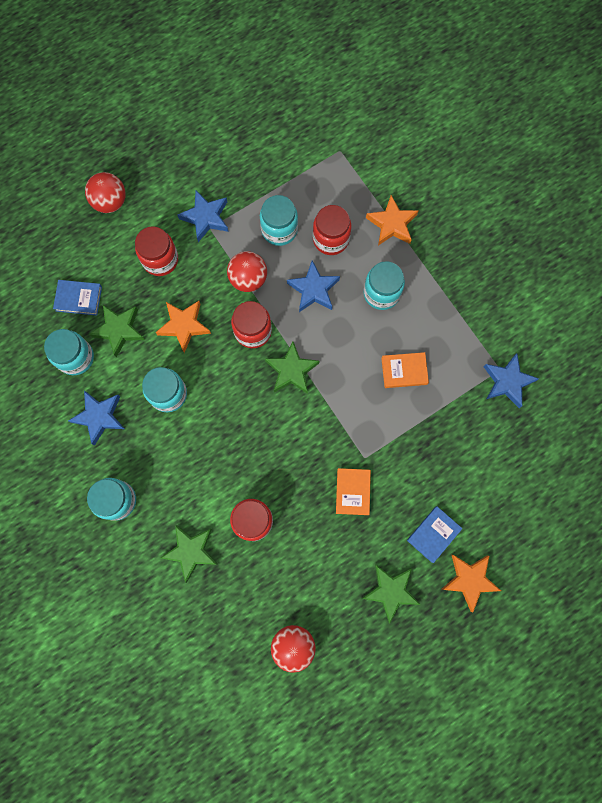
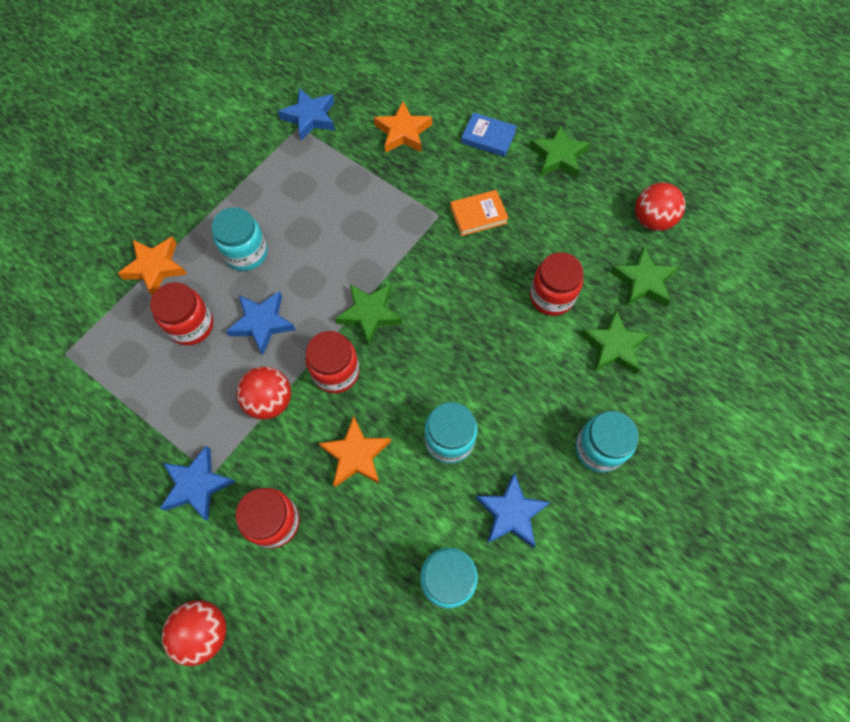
camera: 110 degrees left, 10 degrees down
(79, 299) = (364, 613): blue book -> none
(119, 330) = (389, 536): green star -> green star (643, 282)
(279, 230) = (193, 387): turquoise jar -> none
(404, 371) = (330, 207): orange book -> none
(469, 580) = (516, 100): orange star -> orange star (403, 132)

